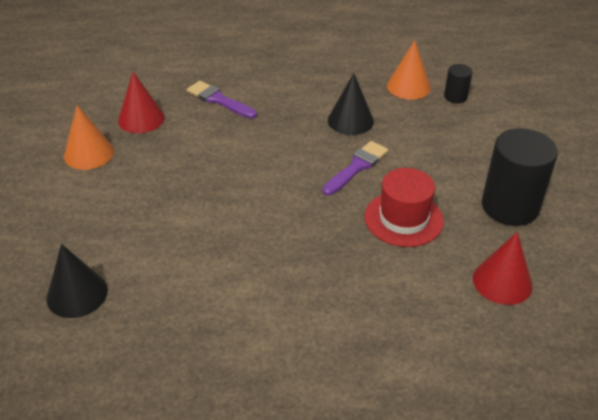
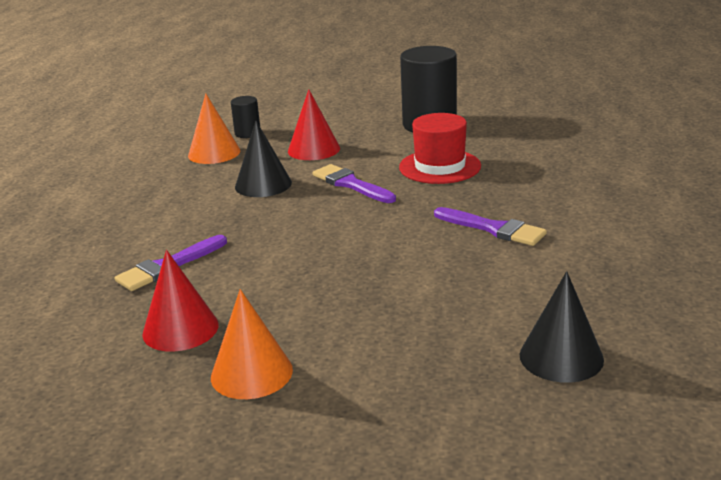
camera: 80 degrees left, 15 degrees down
(276, 257) = (493, 229): none -> purple brush
(502, 282) = (525, 135): red cone -> red cone (314, 149)

